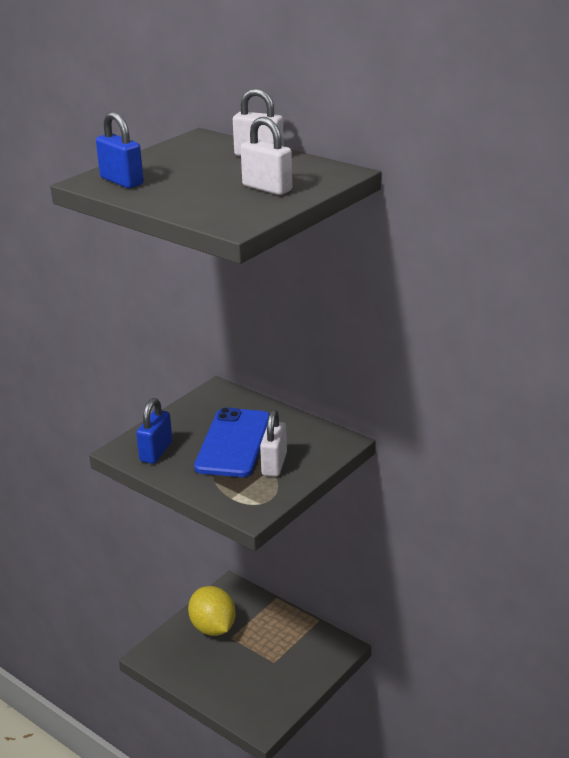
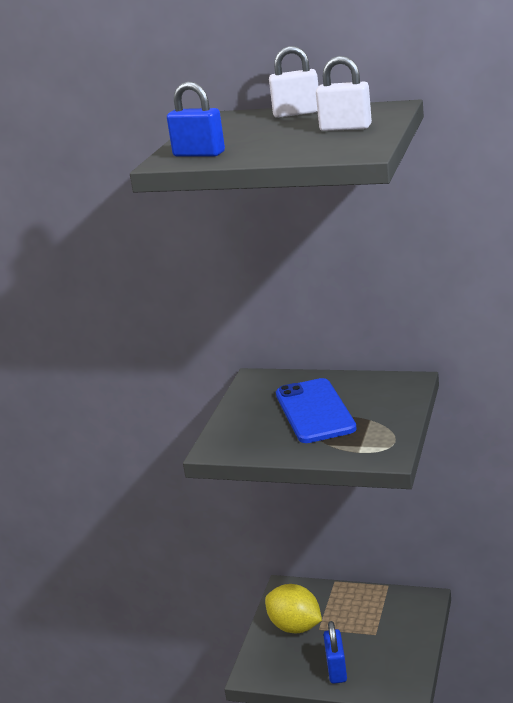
camera: 20 degrees left, 5 degrees down
(156, 452) = (248, 440): blue padlock -> blue padlock (336, 669)
(274, 464) = (369, 415): white padlock -> none

